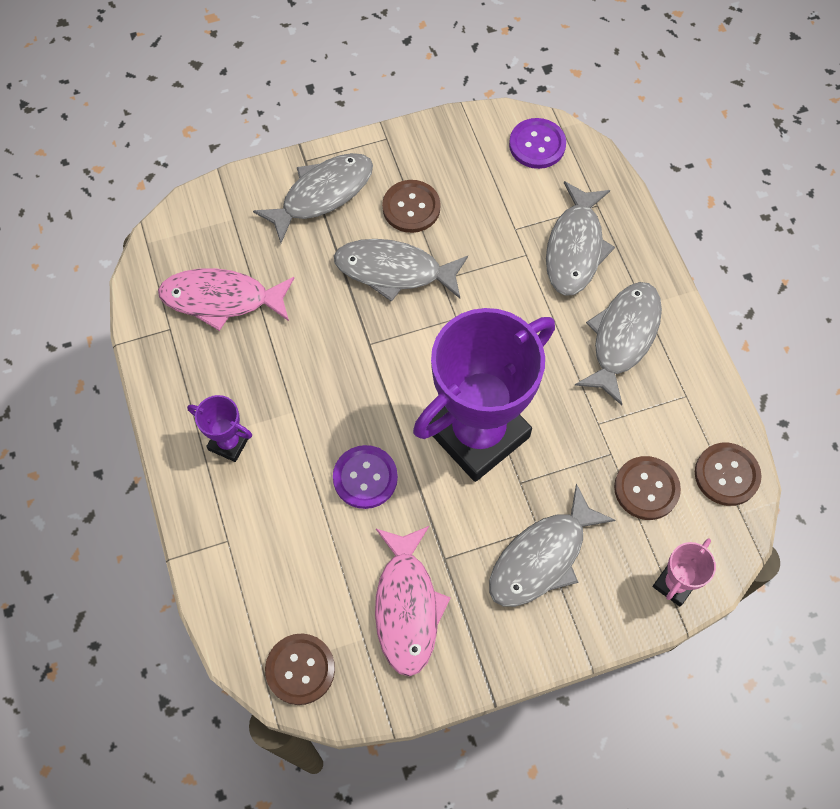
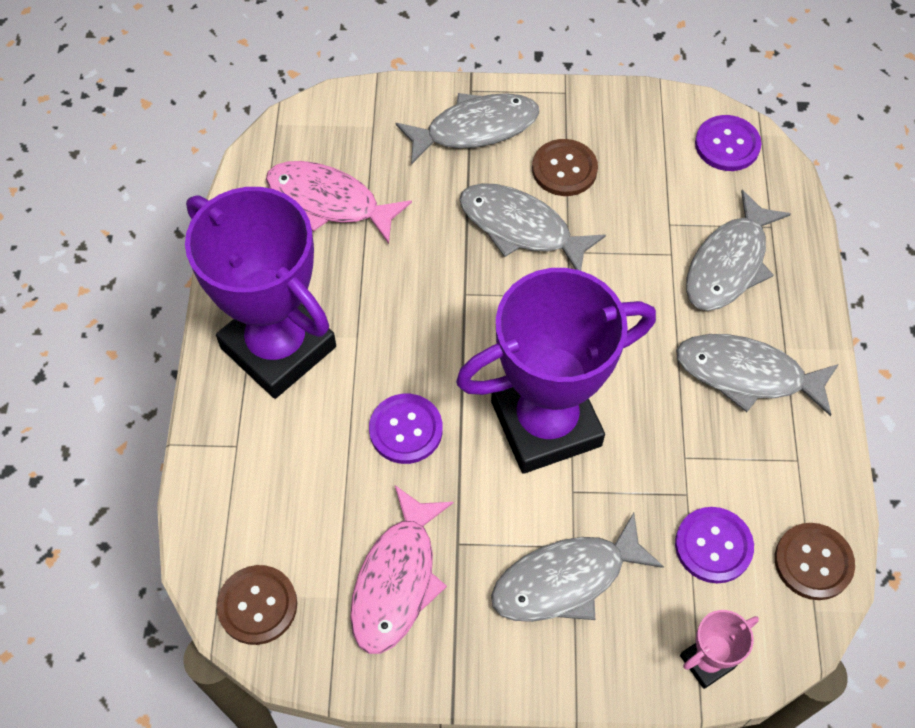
camera: 20 degrees right, 5 degrees down
(229, 443) = (278, 347): purple trophy -> purple trophy, size x2.38
(622, 338) = (747, 375): grey fish -> grey fish turned 120 degrees counterclockwise
(646, 489) = (713, 546): brown button -> purple button

